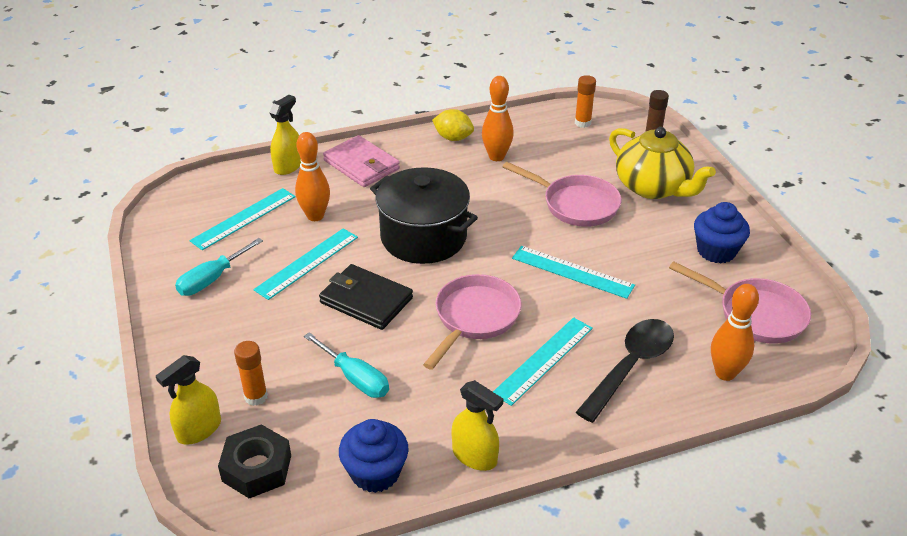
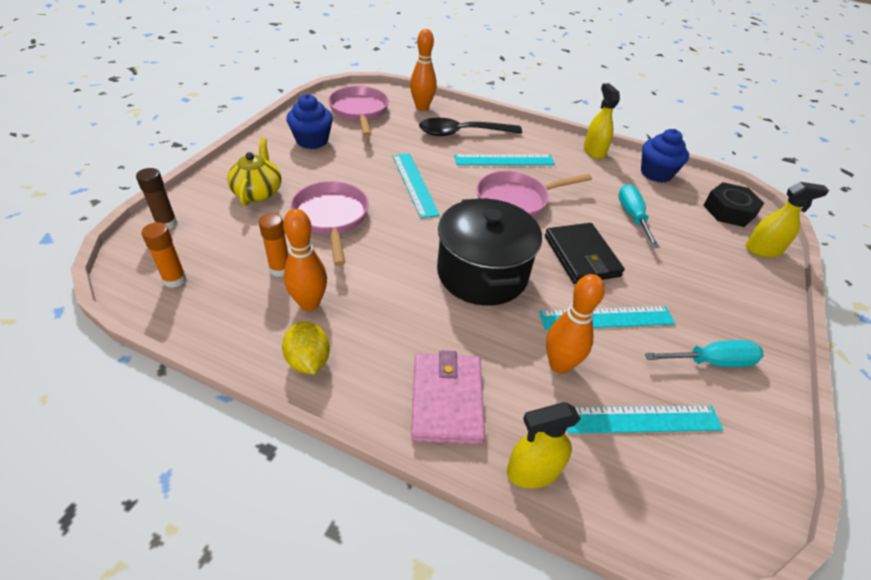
camera: 140 degrees left, 5 degrees up
(256, 397) = (712, 245): orange glue stick -> orange glue stick (280, 269)
(653, 187) = (258, 192): yellow teapot -> yellow teapot, size x0.66

